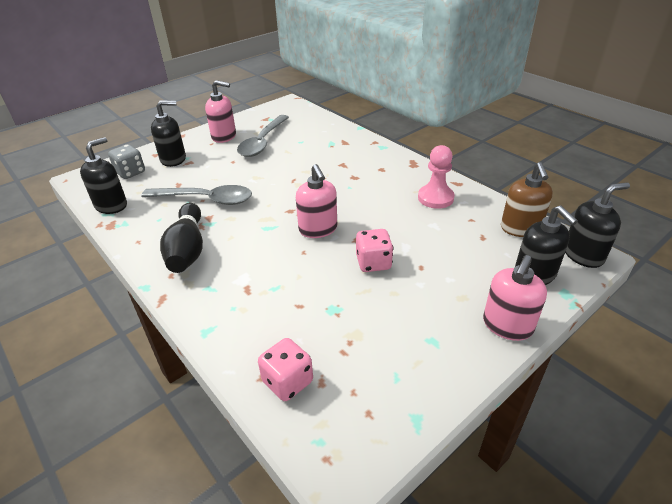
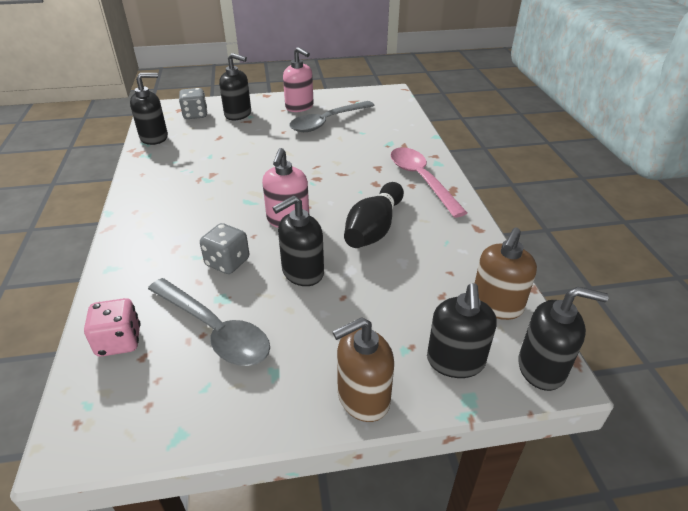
camera: 30 degrees right, 0 degrees up
(187, 249) = (168, 195): black bowling pin -> black bowling pin (374, 228)
(206, 199) = (226, 158): grey spoon -> grey spoon (215, 330)
(306, 281) = (227, 262): none -> grey dice
(373, 263) = (302, 272): pink dice -> black soap dispenser
(384, 163) = (421, 180): none -> pink spoon
(435, 198) = (435, 235): pink pawn -> none
(507, 326) = (363, 398): pink soap dispenser -> brown soap dispenser

